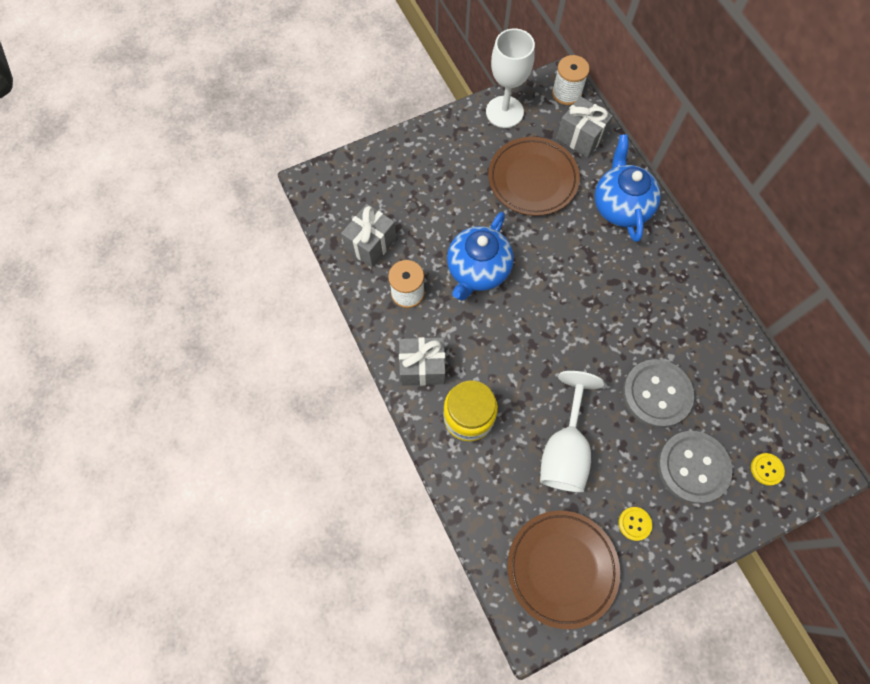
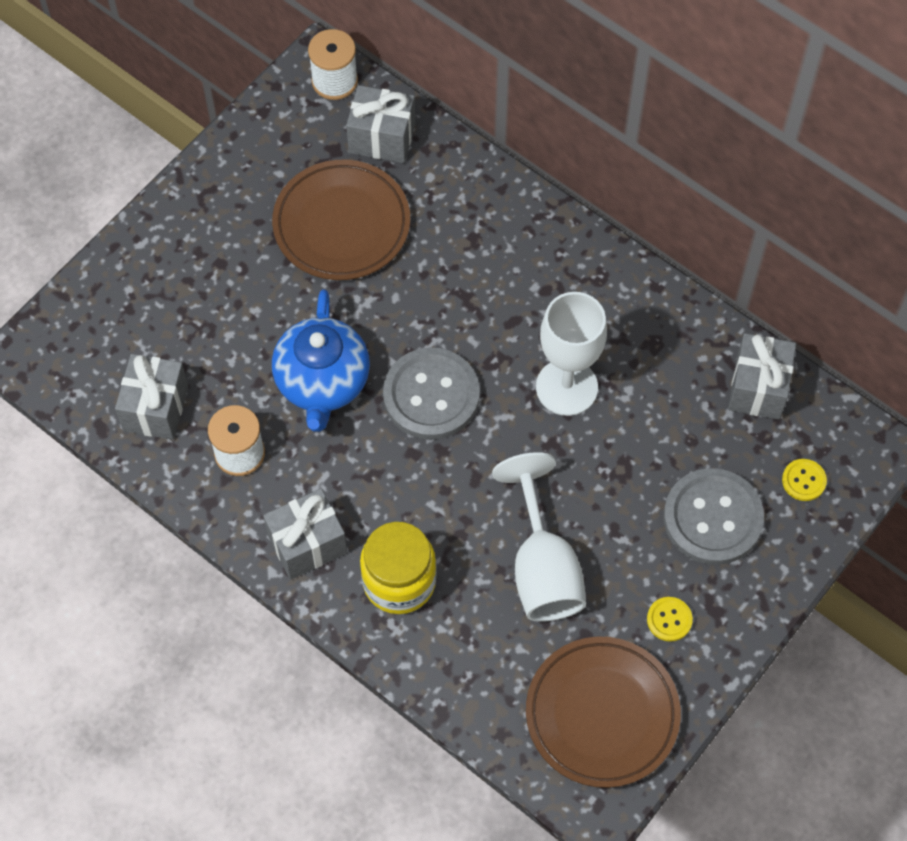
camera: 25 degrees left, 5 degrees down
(504, 112) = (258, 143): white goblet -> white goblet (566, 387)
(620, 206) = (478, 214): blue teapot -> none
(656, 394) = (630, 445): grey button -> grey button (431, 395)
(759, 392) = (758, 388): none -> grey gift

